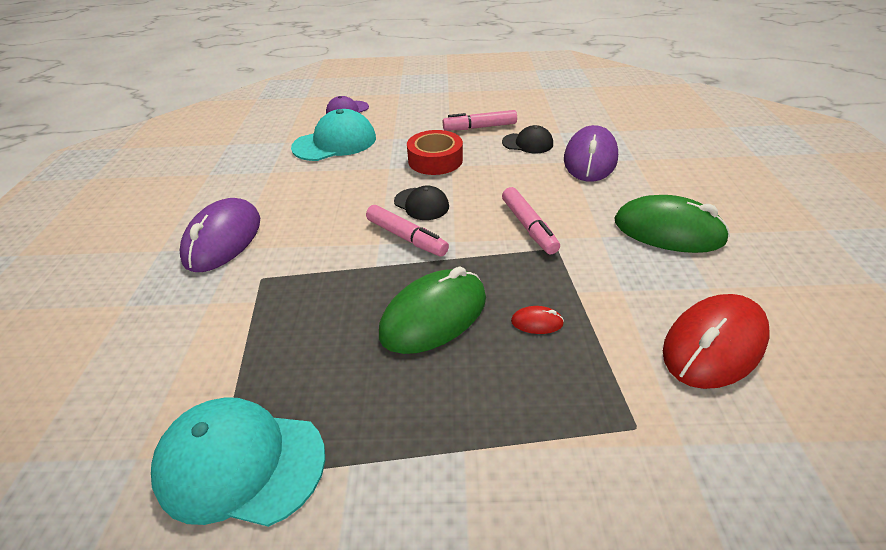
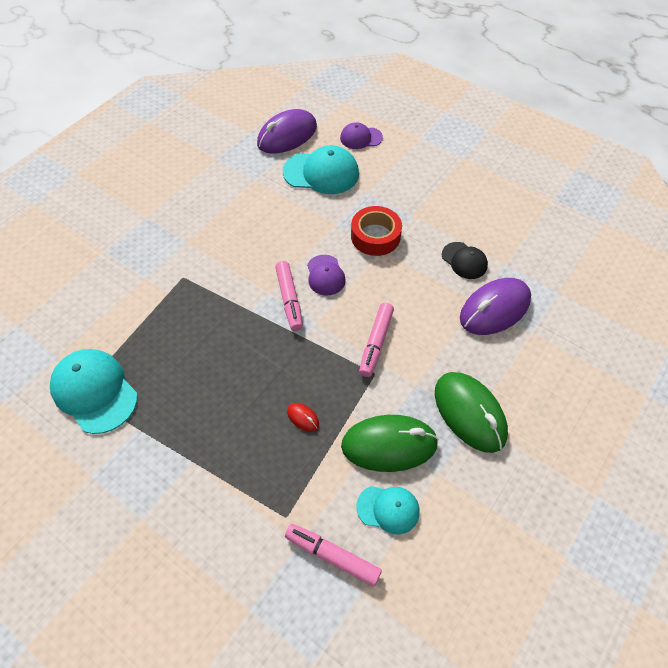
camera: 35 degrees right, 15 degrees up
(223, 239) = (184, 230): purple mouse -> purple mouse (287, 136)
(421, 204) = (325, 275): black cap -> purple cap
(434, 316) = (251, 371): green mouse -> green mouse (389, 444)
(479, 127) = (445, 219): pink marker -> pink marker (332, 556)
(713, 345) = (388, 509): red mouse -> turquoise cap

